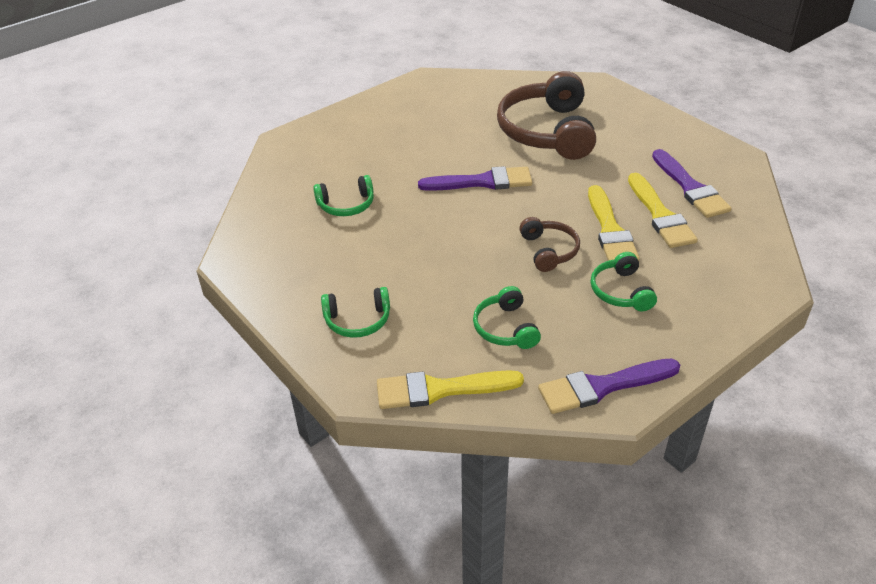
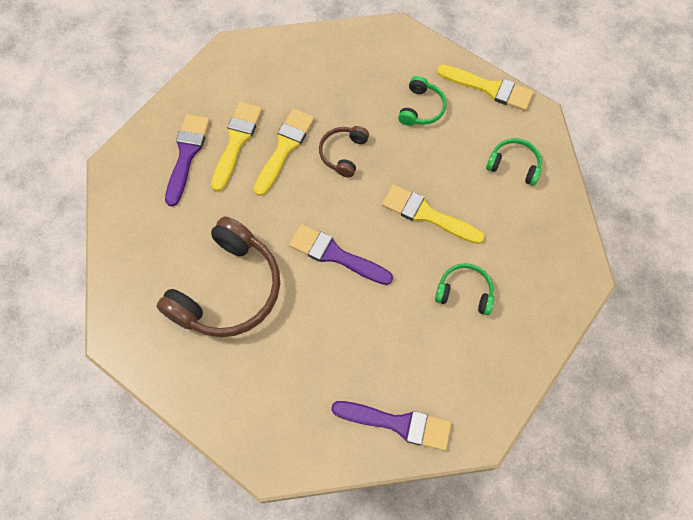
camera: 150 degrees left, 25 degrees up
(422, 241) = (427, 214): none -> yellow brush
(602, 387) = (396, 43): purple brush -> purple brush (398, 423)
(621, 291) = (326, 96): green headphones -> none

